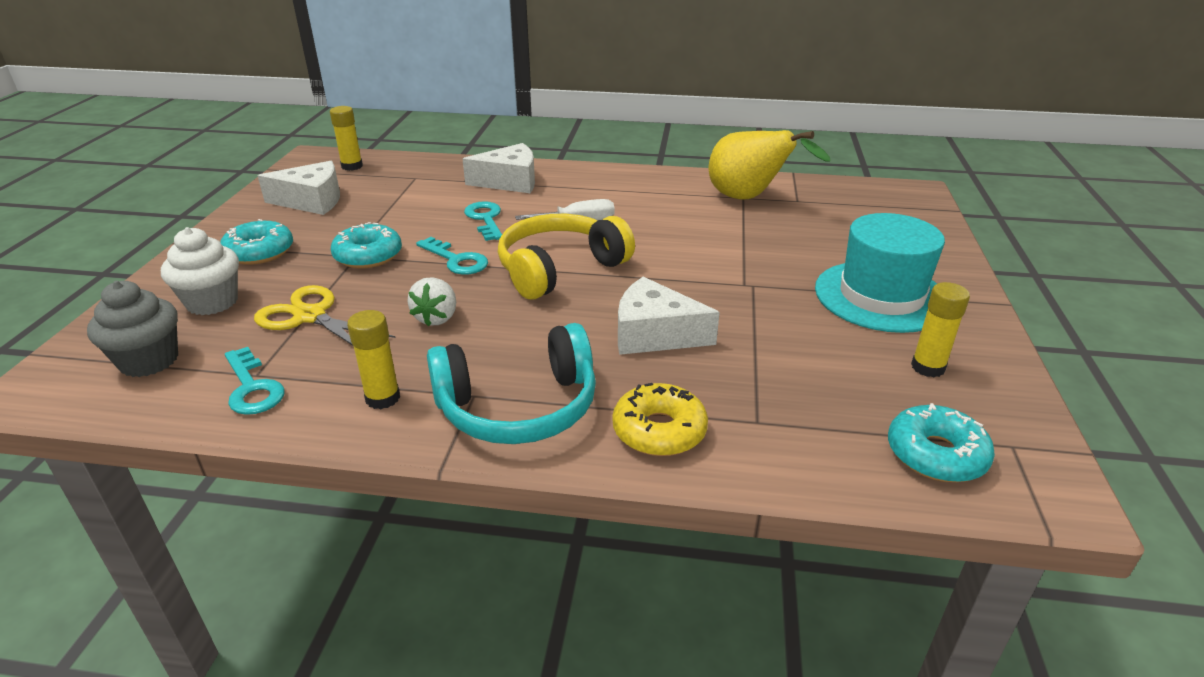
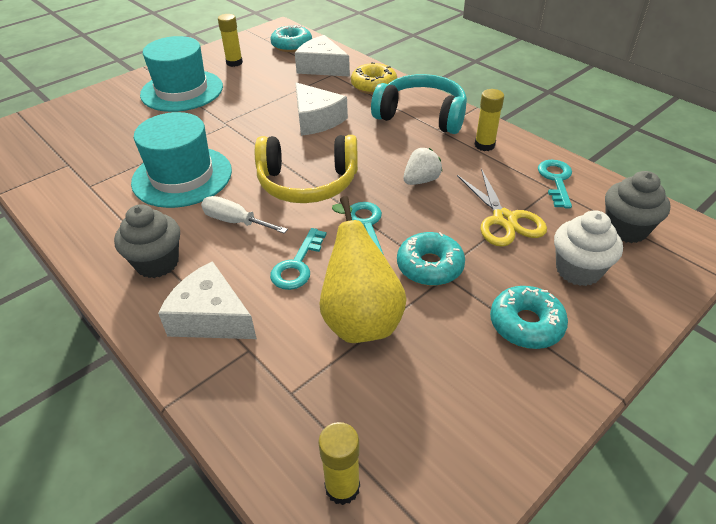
camera: 140 degrees left, 10 degrees up
(312, 201) = (439, 406): white cheese -> white cheese (322, 67)
(593, 186) = (157, 263): none -> grey cupcake
(684, 229) = (182, 176): none -> turquoise hat
(748, 199) = (89, 182): yellow pear -> yellow pear (360, 316)

